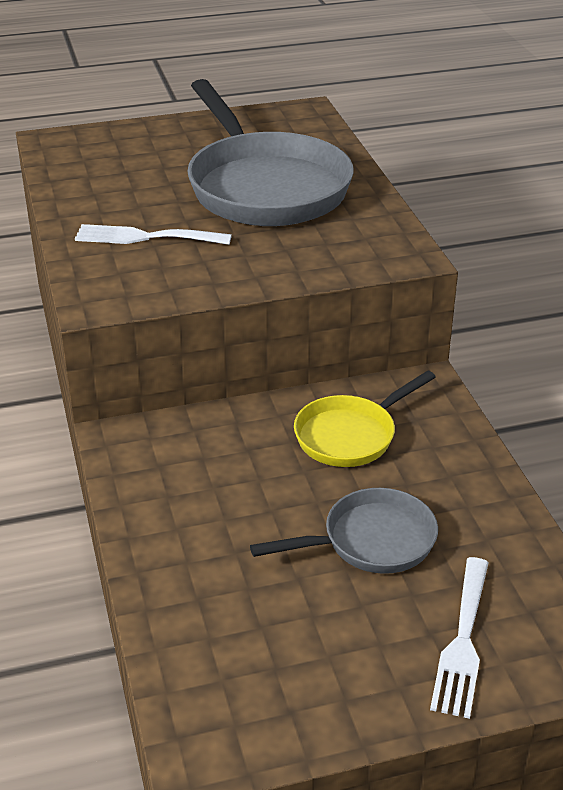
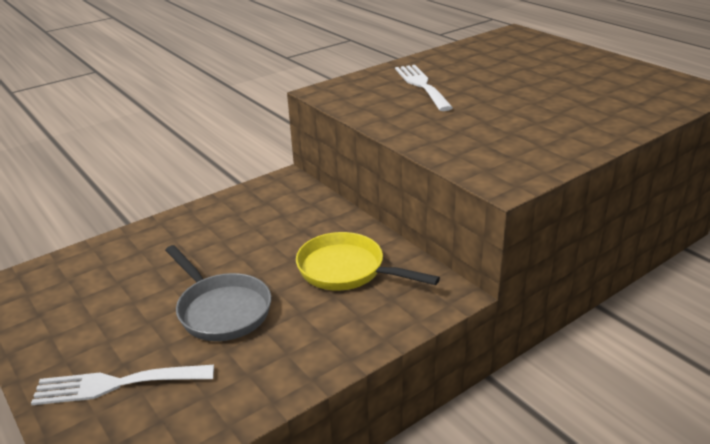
camera: 70 degrees right, 5 degrees down
(264, 186) = (545, 103): grey pan -> none

